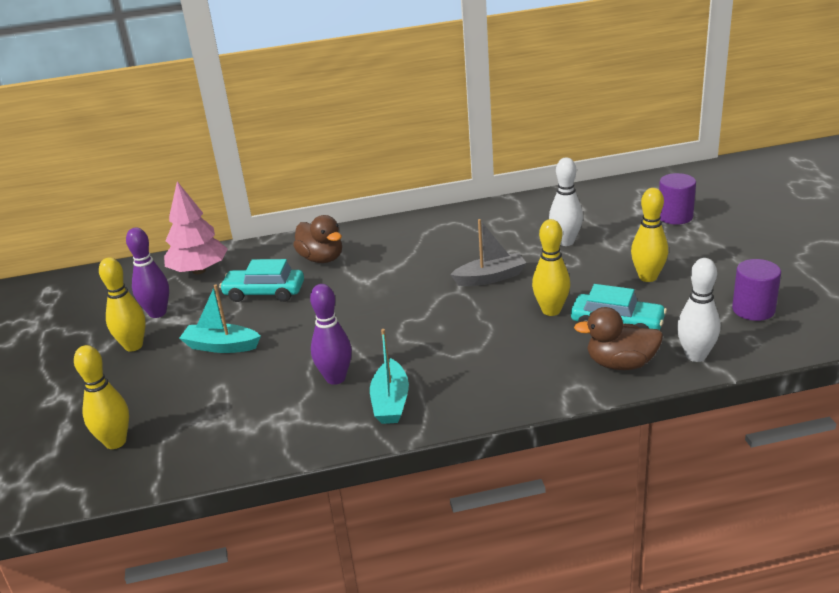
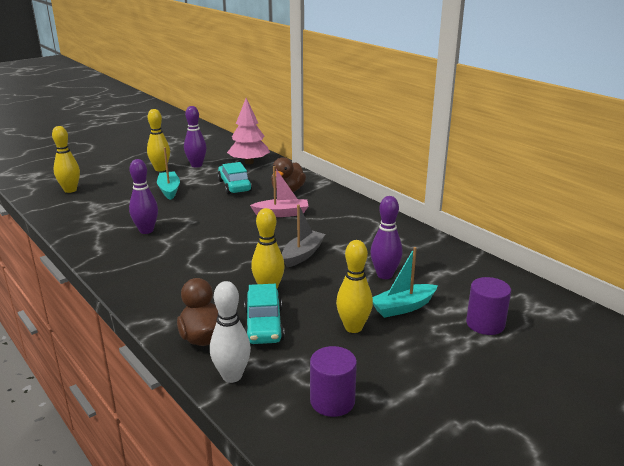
camera: 60 degrees right, 5 degrees down
(380, 273) = (281, 214): none -> pink boat
(391, 402) = (125, 254): turquoise boat -> turquoise boat (403, 307)
(490, 277) = (302, 254): grey boat -> grey boat turned 105 degrees counterclockwise
(565, 242) = (385, 275): white bowling pin -> purple bowling pin

